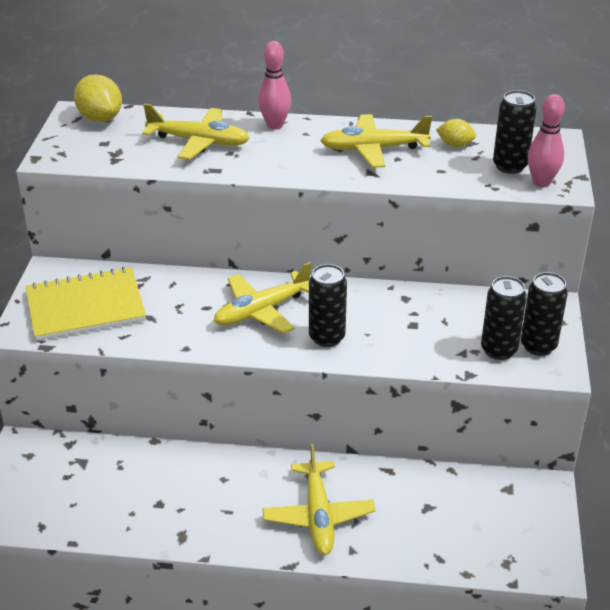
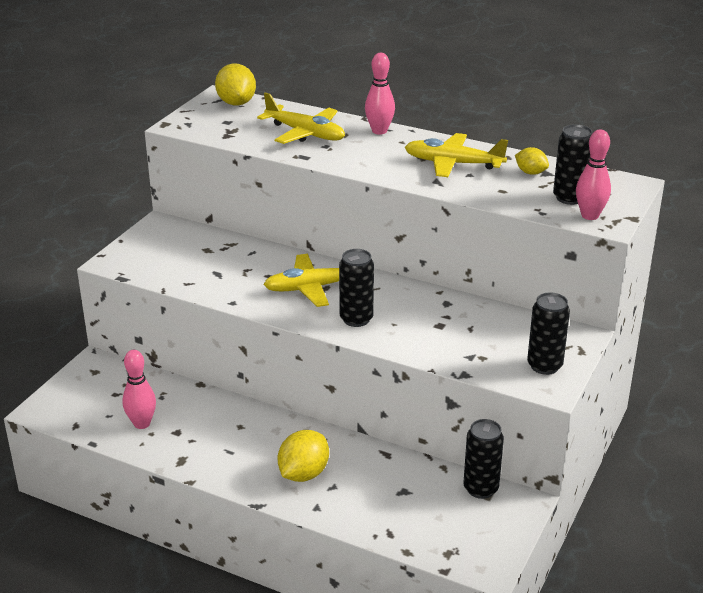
camera: 20 degrees right, 5 degrees down
(85, 307) = (171, 255): yellow notebook -> none
(115, 504) = (142, 423): none -> pink bowling pin
(318, 516) = (303, 474): yellow plane -> yellow lemon
(499, 350) = (505, 361): black can -> black can (480, 489)

